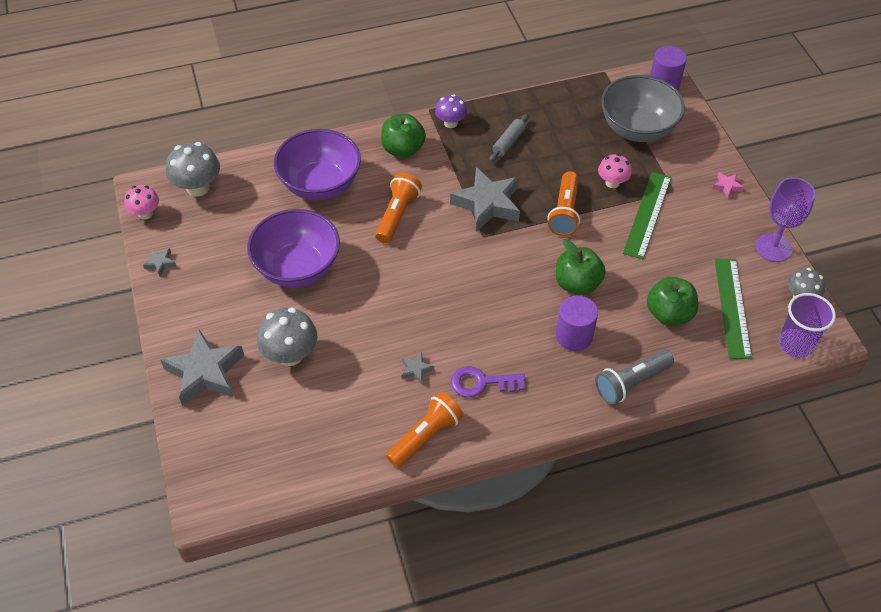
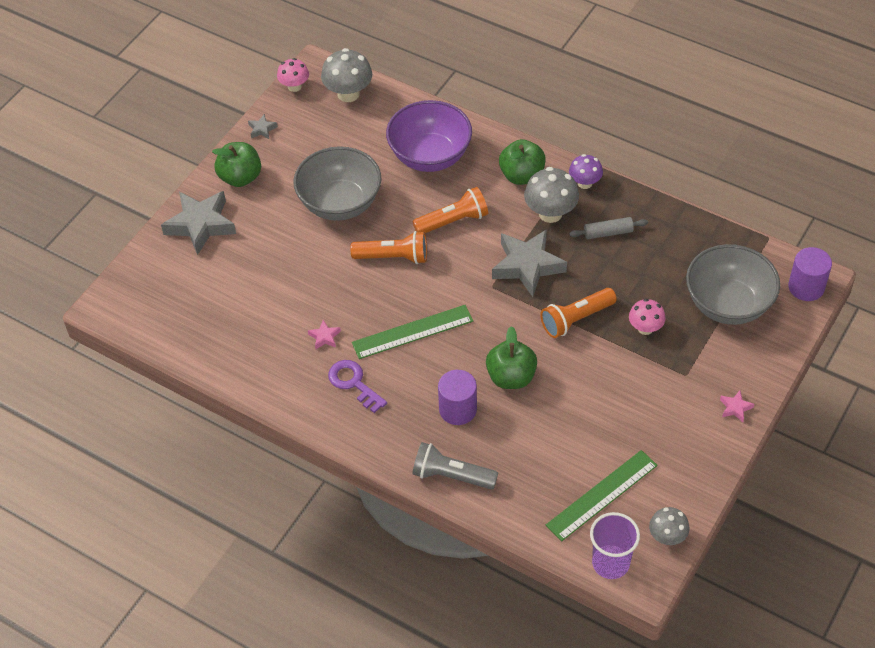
camera: 50 degrees right, 0 degrees up
(290, 355) = (263, 258): grey mushroom -> grey mushroom (550, 213)
(297, 268) = (340, 203): purple bowl -> grey bowl
(416, 370) = (324, 337): grey star -> pink star
(425, 436) = (274, 384): orange flashlight -> orange flashlight (393, 257)
(647, 214) = (637, 374): green ruler -> green ruler (412, 332)
(669, 314) = (547, 456): green apple -> green apple (240, 177)
(773, 247) = (702, 484): purple goblet -> none

